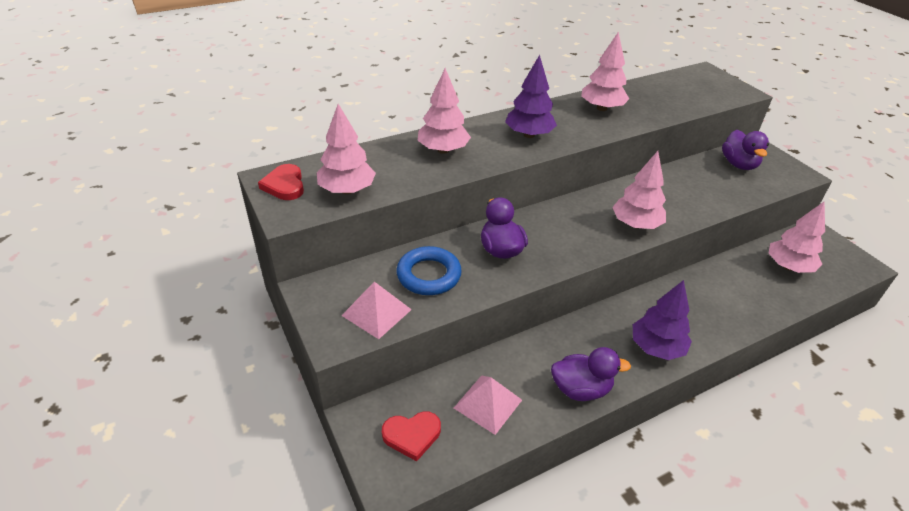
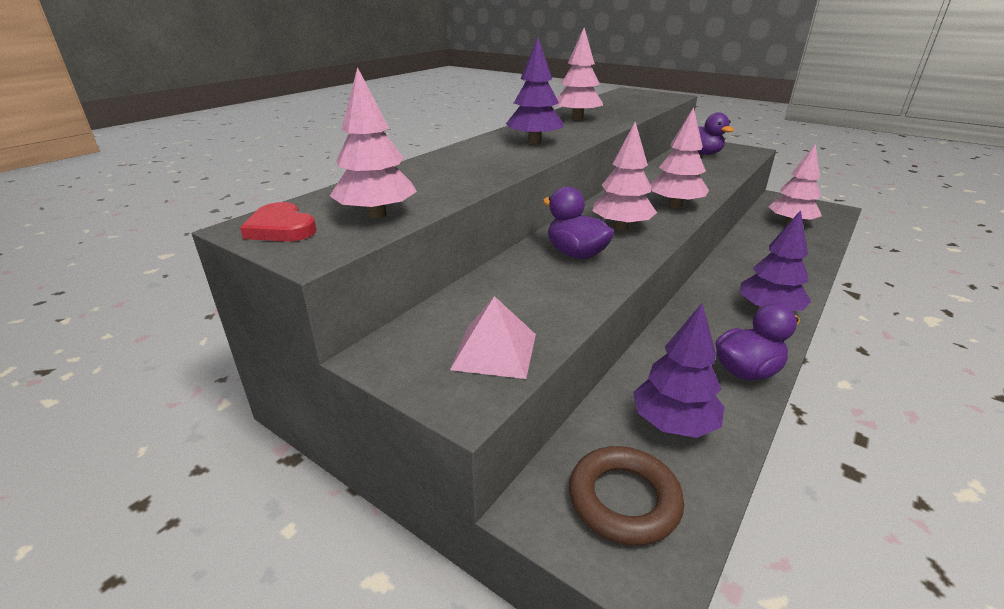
camera: 25 degrees left, 10 degrees down
(412, 435) = (623, 500): red heart -> brown ring
(429, 275) = (521, 296): blue ring -> none
(443, 150) = (458, 166): pink tree -> pink tree (621, 227)
(487, 404) = (673, 423): pink pyramid -> purple tree

